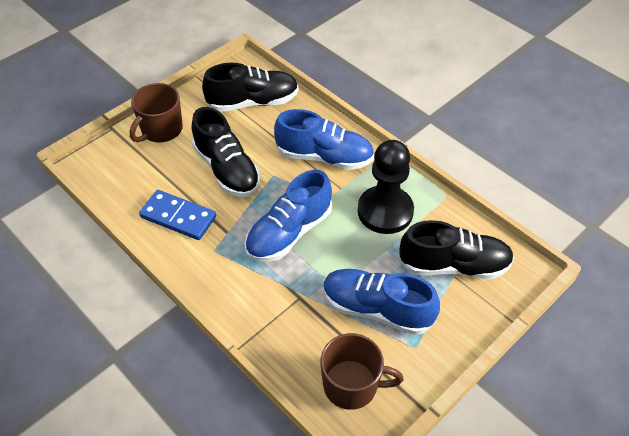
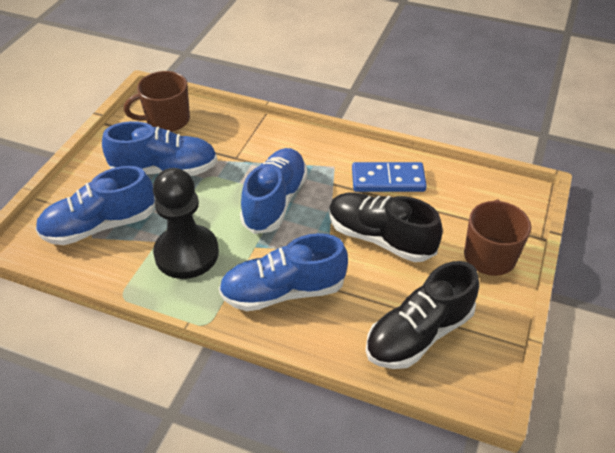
camera: 155 degrees right, 5 degrees down
(454, 265) = (100, 226): black shoe -> blue shoe

